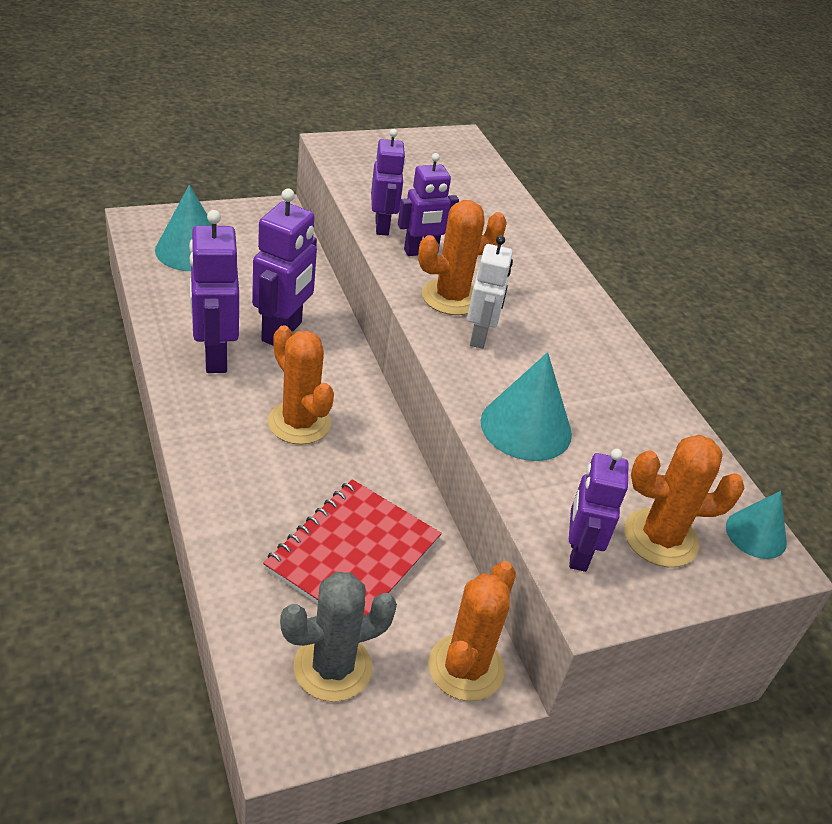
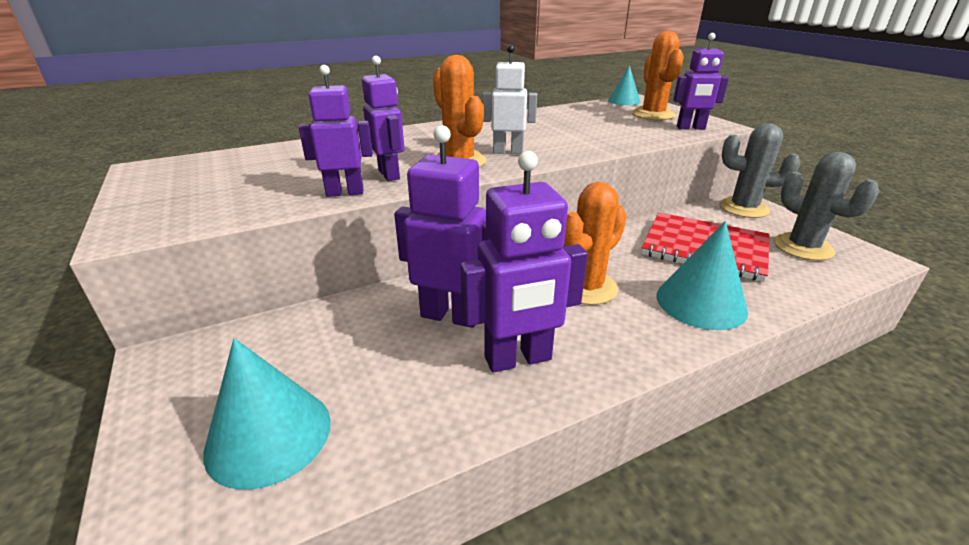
camera: 90 degrees left, 10 degrees down
(466, 667) = (743, 208): orange cactus -> grey cactus
(526, 427) = (598, 139): turquoise cone -> turquoise cone (701, 302)

